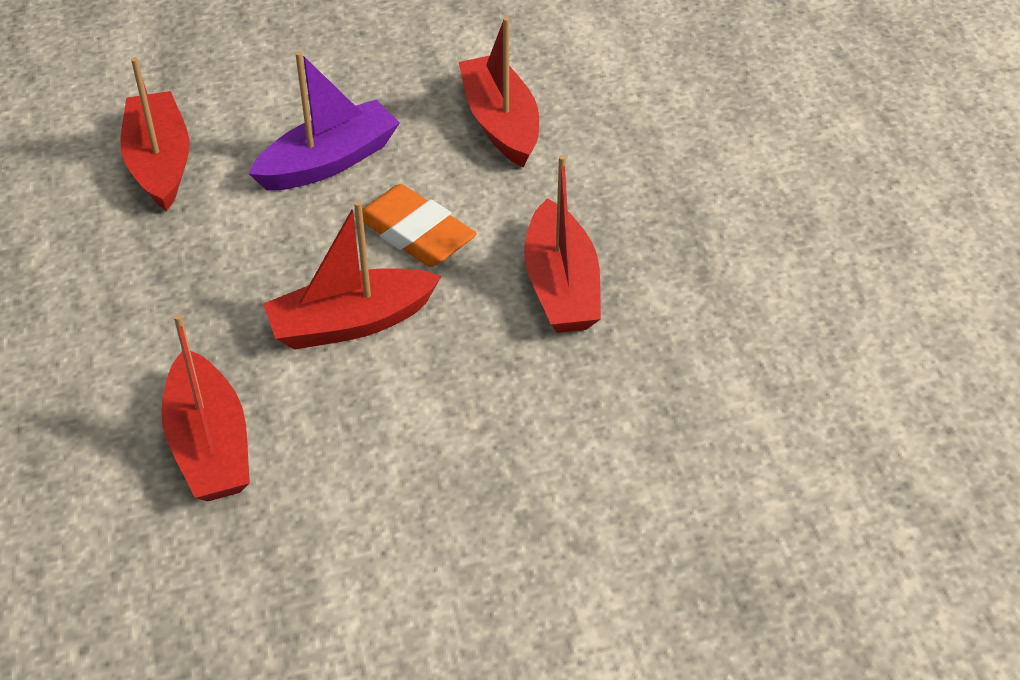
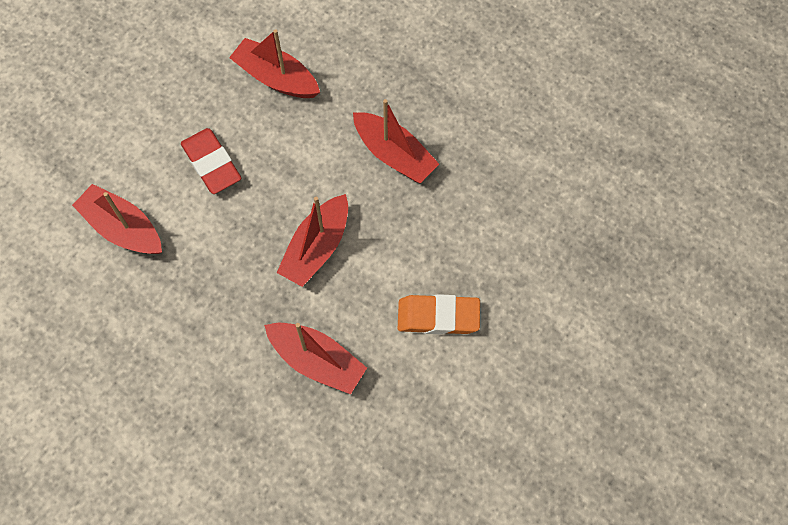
camera: 40 degrees left, 20 degrees up
(328, 162) = (212, 164): purple boat -> red eraser
(415, 233) = (298, 174): orange eraser -> orange eraser (438, 316)

